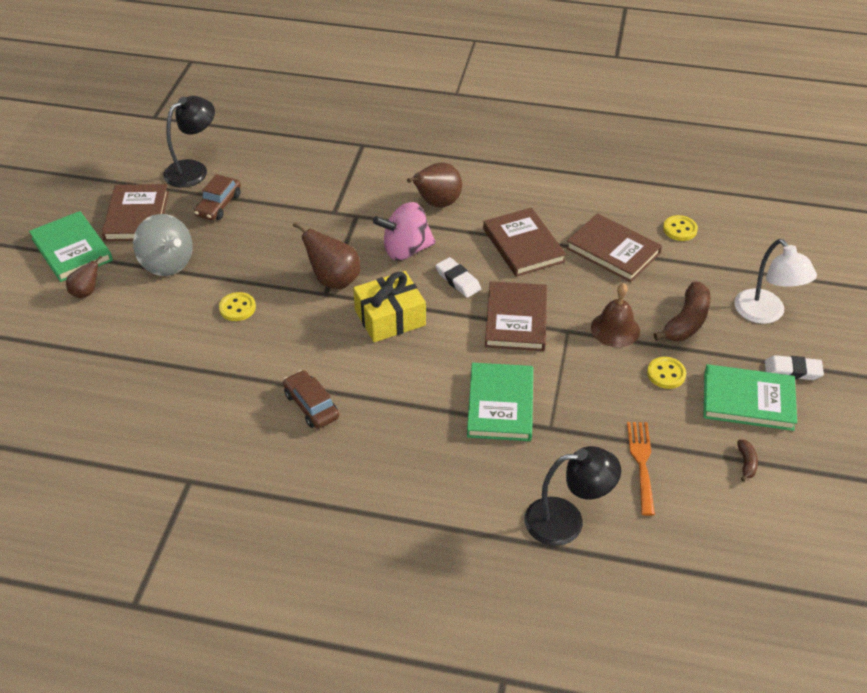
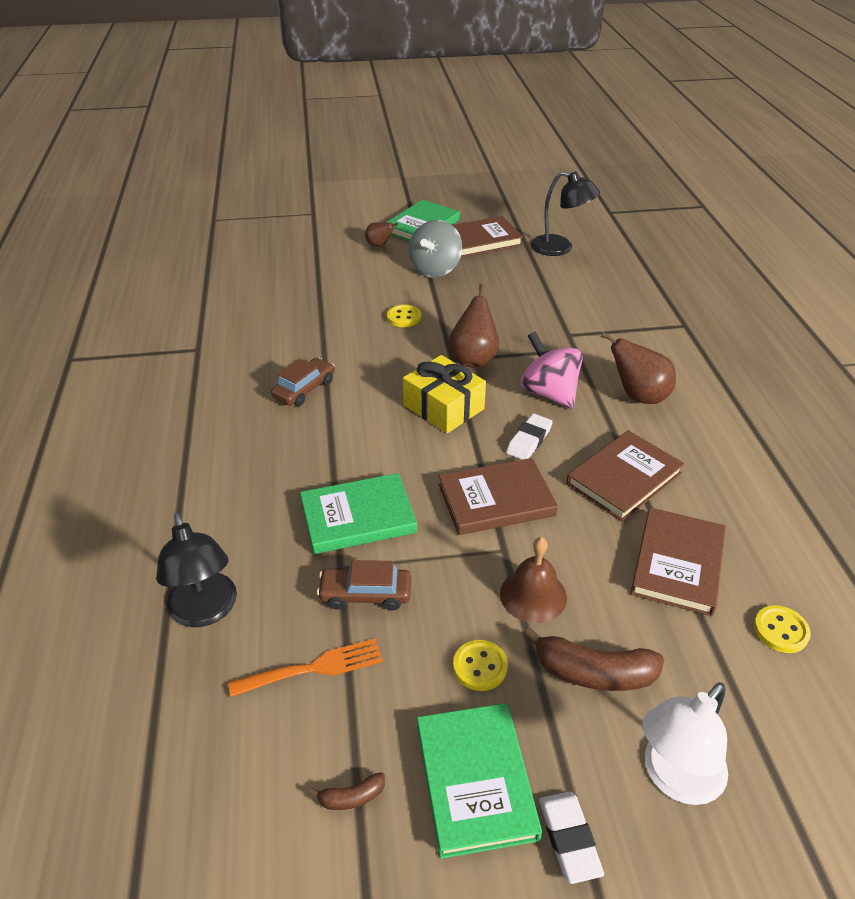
camera: 70 degrees right, 5 degrees down
(218, 205) = (526, 272): brown car -> brown car (365, 594)

